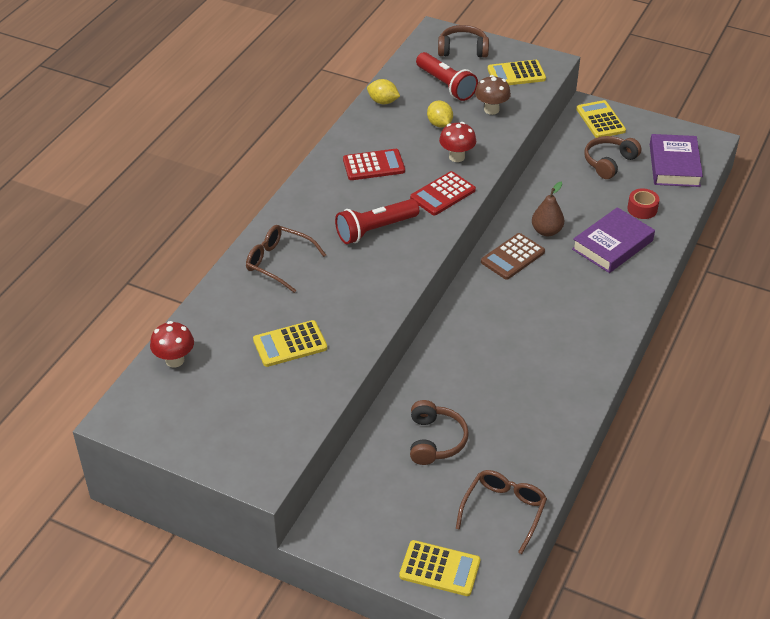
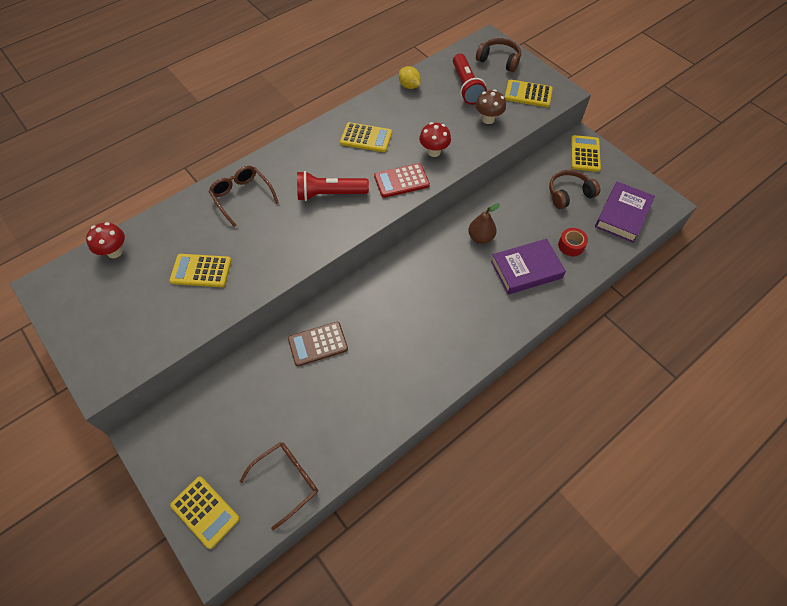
camera: 25 degrees right, 15 degrees up
(373, 165) = (366, 138): red calculator -> yellow calculator
(435, 440) = (277, 391): brown headphones -> none
(439, 124) = (439, 118): yellow lemon -> none
(512, 257) = (440, 251): brown calculator -> brown calculator (318, 344)

